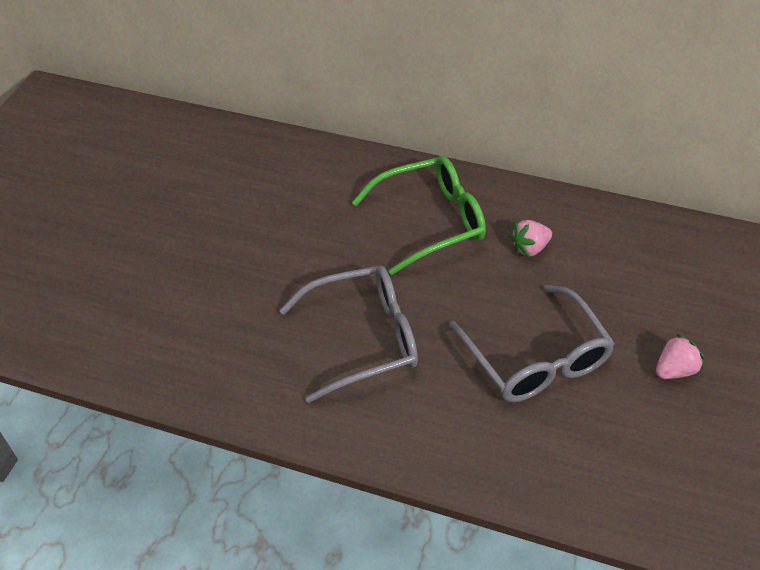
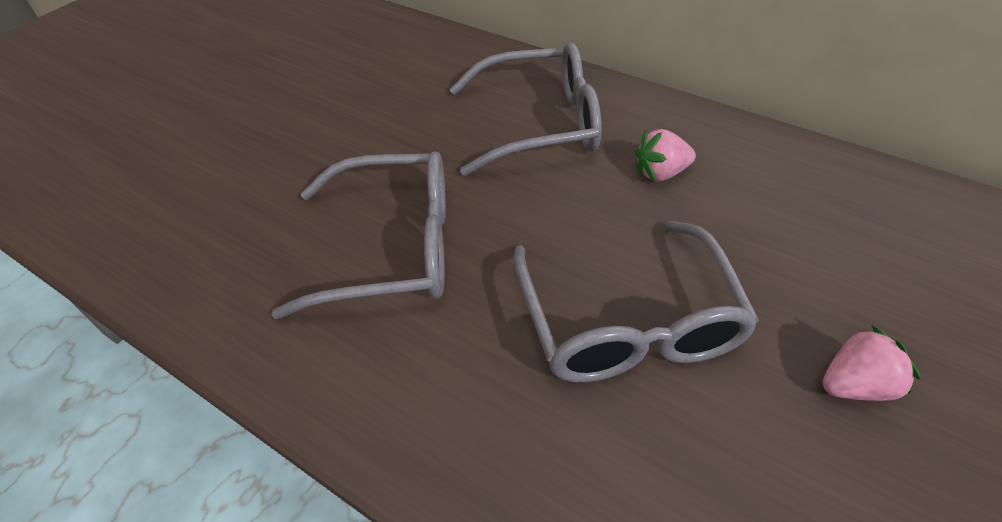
camera: 15 degrees right, 0 degrees up
(431, 221) = (540, 123): green glasses -> grey glasses

